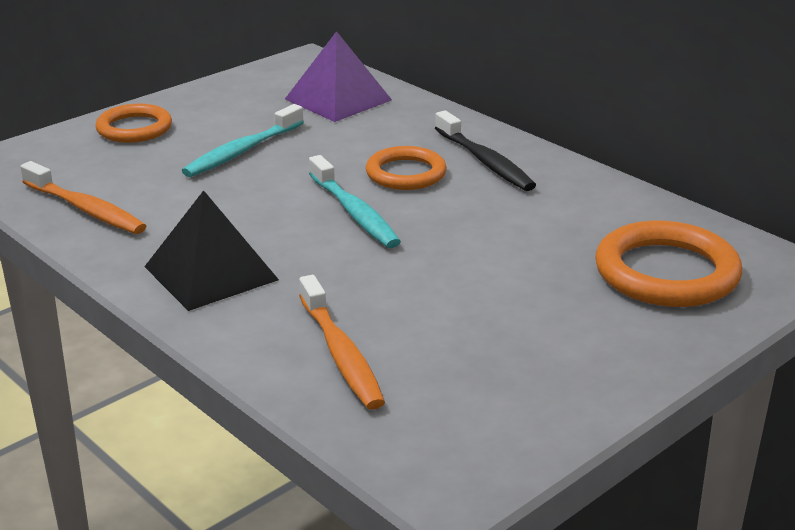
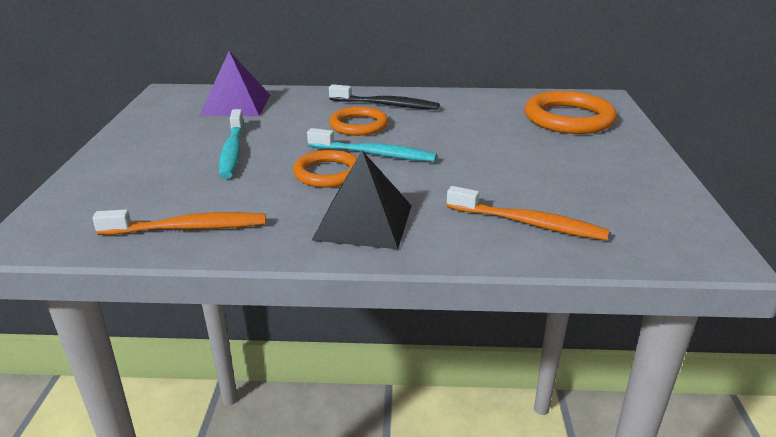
camera: 45 degrees left, 0 degrees up
(134, 128) = (119, 167): orange ring -> orange ring (328, 173)

